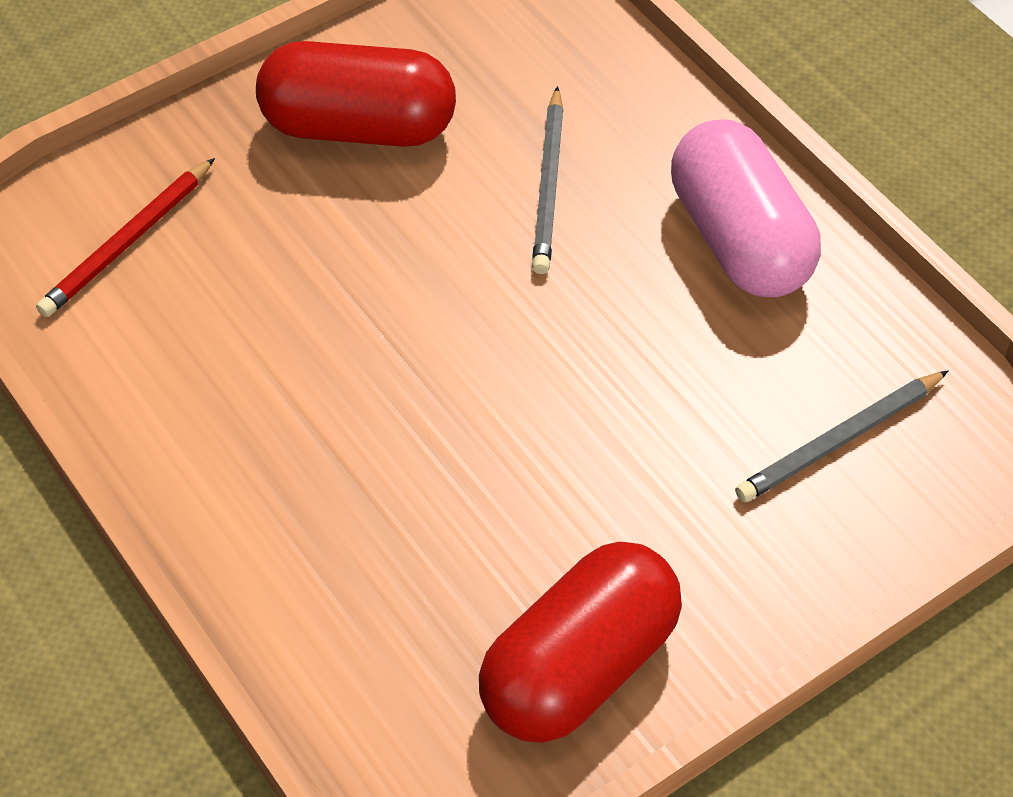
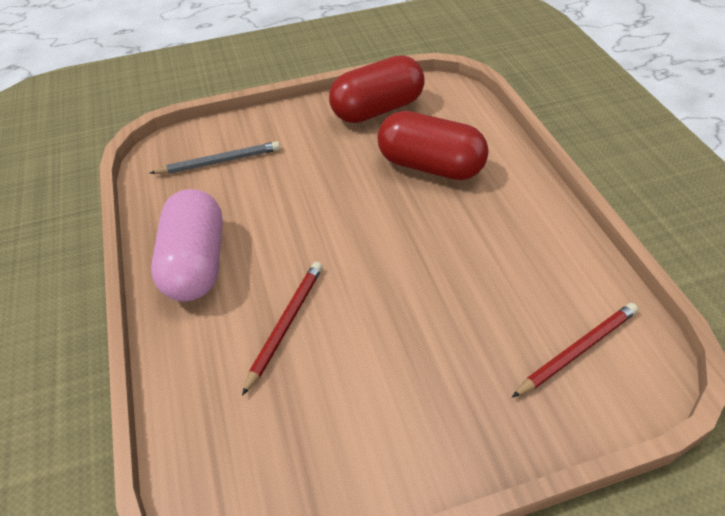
camera: 160 degrees left, 5 degrees down
(358, 127) = (397, 405): red capsule -> red capsule (430, 166)
(548, 185) = (285, 325): grey pencil -> red pencil

